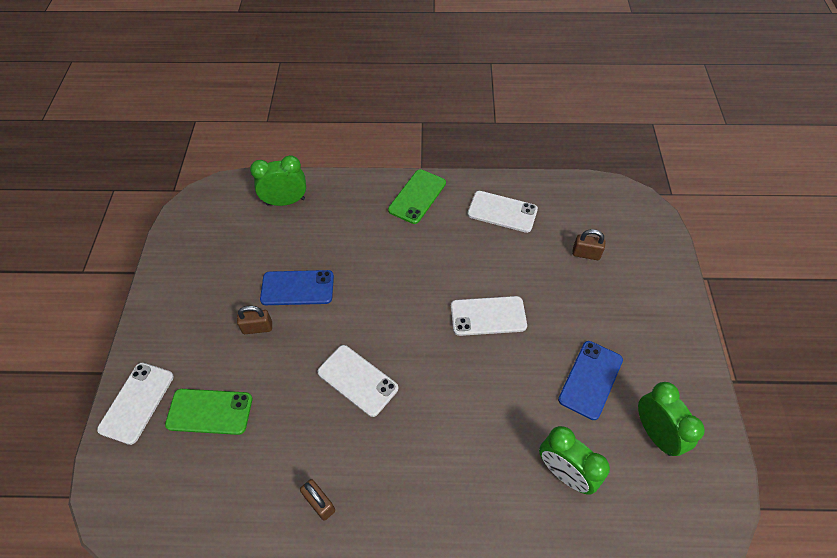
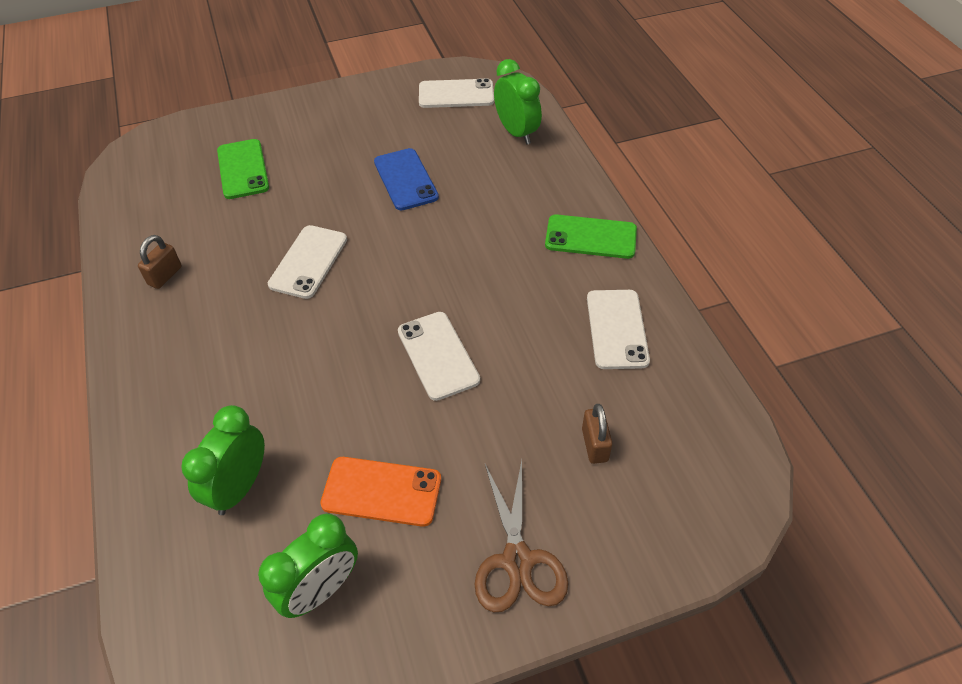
camera: 70 degrees right, 5 degrees down
(137, 402) = (240, 122): white phone -> white phone (456, 94)
(257, 328) = (345, 168): brown padlock -> none
(590, 379) = (381, 491): blue phone -> orange phone
(655, 318) = (517, 560): none -> brown scissors

